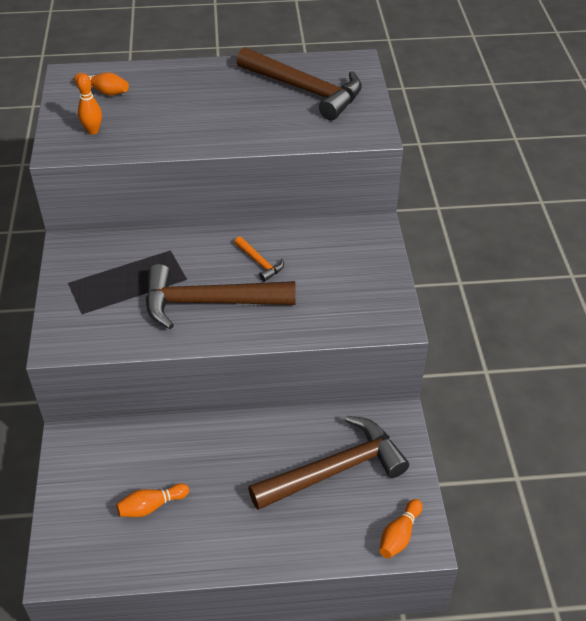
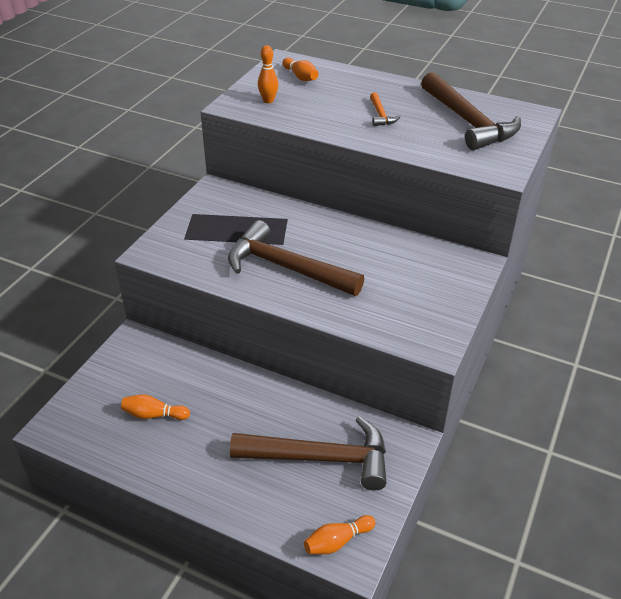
camera: 30 degrees right, 5 degrees down
(260, 263) = (352, 254): orange hammer -> orange hammer (381, 115)

